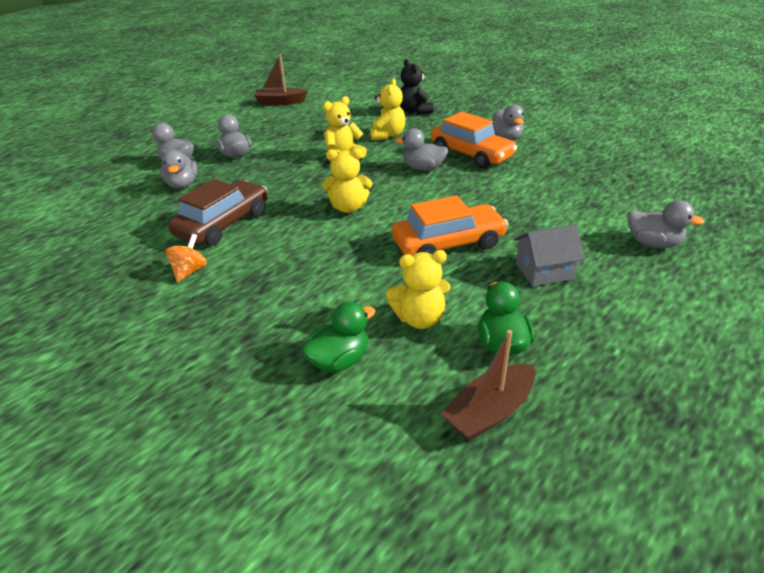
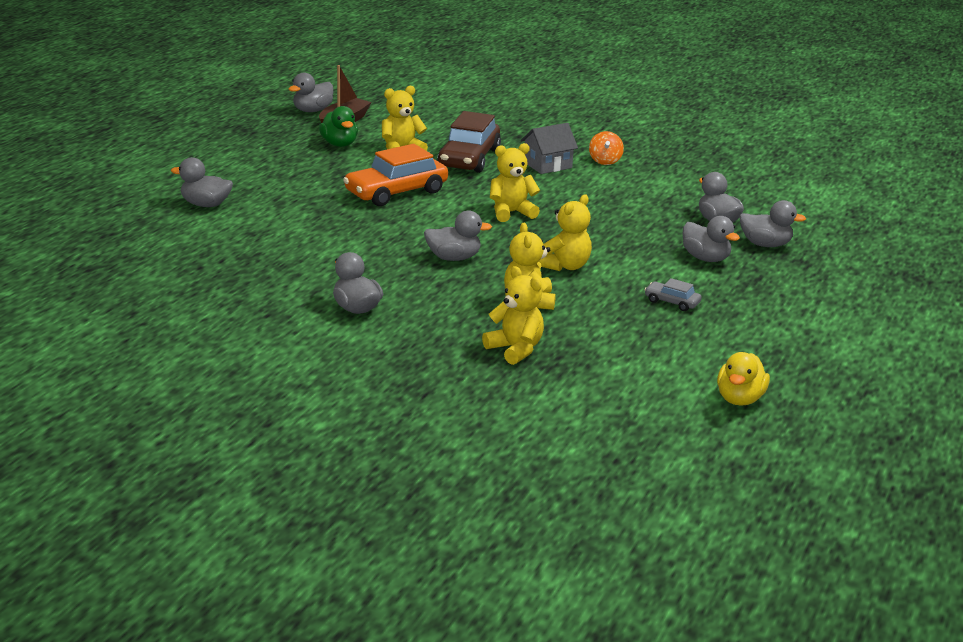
camera: 160 degrees right, 10 degrees down
(223, 223) = (621, 192): brown car -> brown car (469, 158)
(280, 102) = (760, 353): brown boat -> none
(296, 129) = (672, 302): none -> grey car
(317, 86) = (739, 399): none -> yellow duck
(339, 360) = (446, 131): green duck -> none
(414, 111) = (515, 349): black teddy bear -> yellow teddy bear
(471, 154) = (399, 281): orange car -> none
(544, 271) = (308, 180): grey house -> grey house (547, 165)
(544, 464) = (312, 110): none -> grey duck

